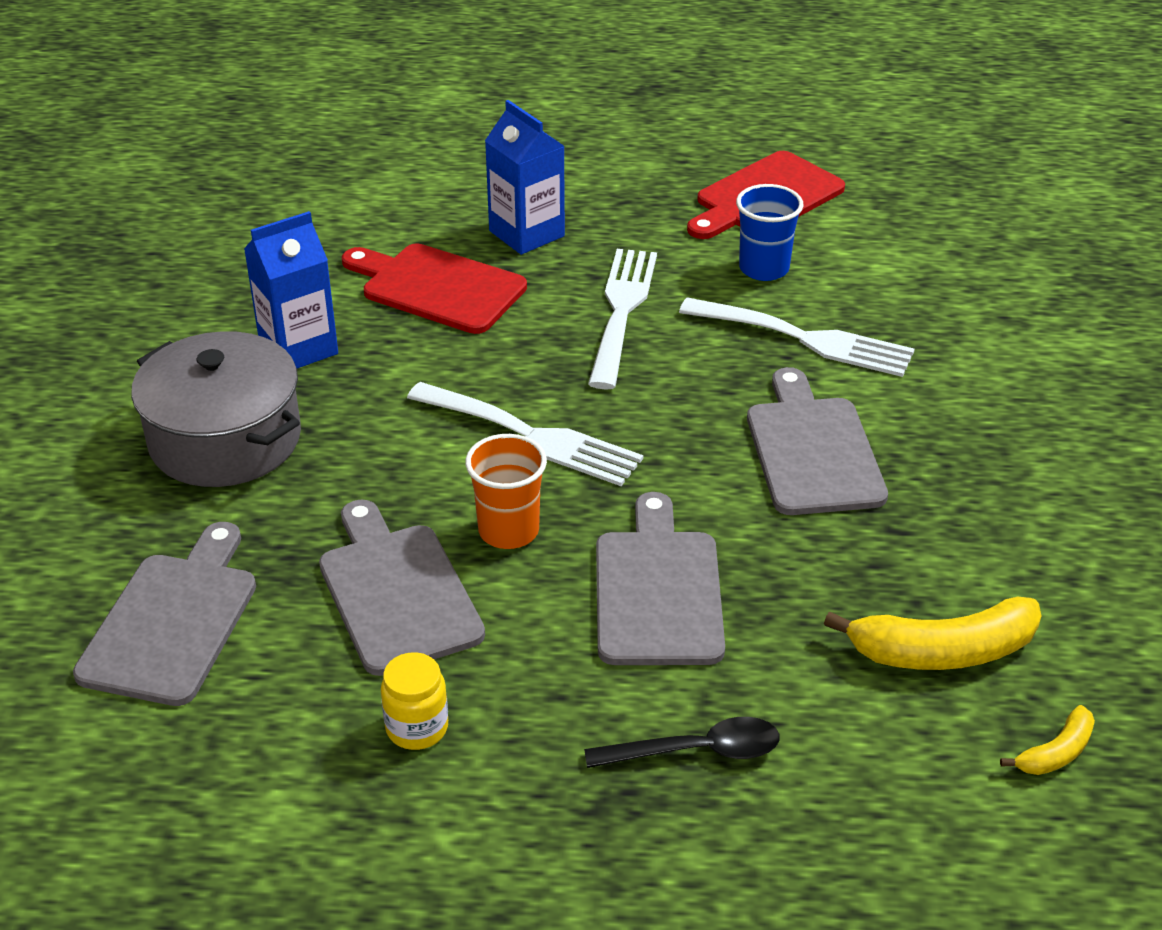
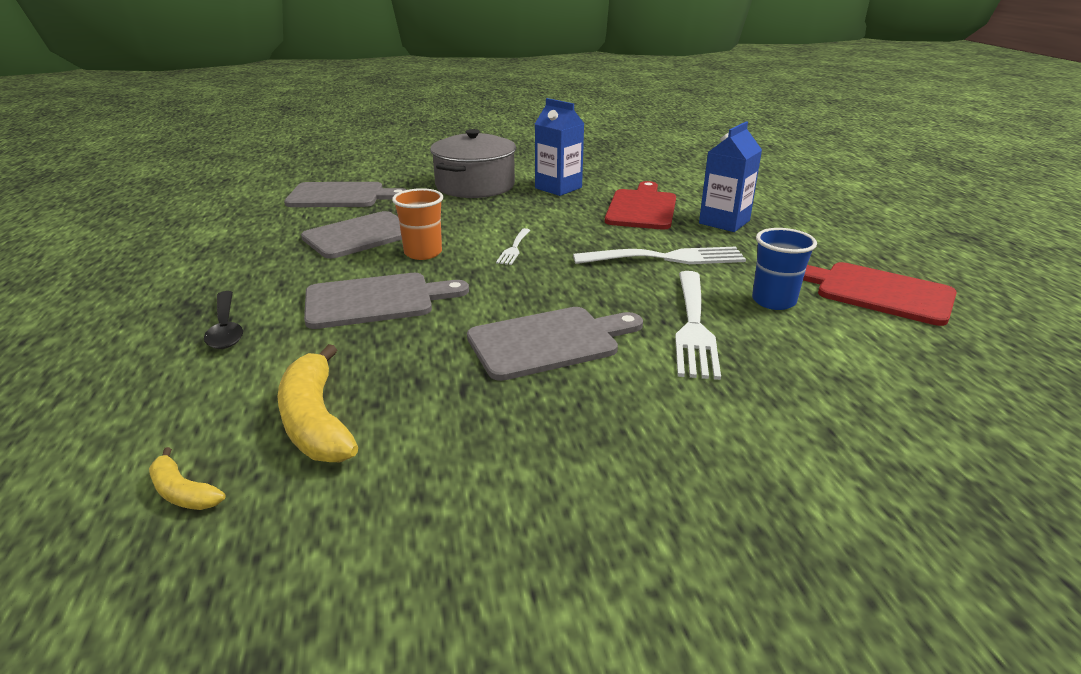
camera: 75 degrees right, 10 degrees down
(417, 728) = (261, 252): yellow jar -> none
(532, 436) = (514, 248): white fork -> white fork, size x0.51

